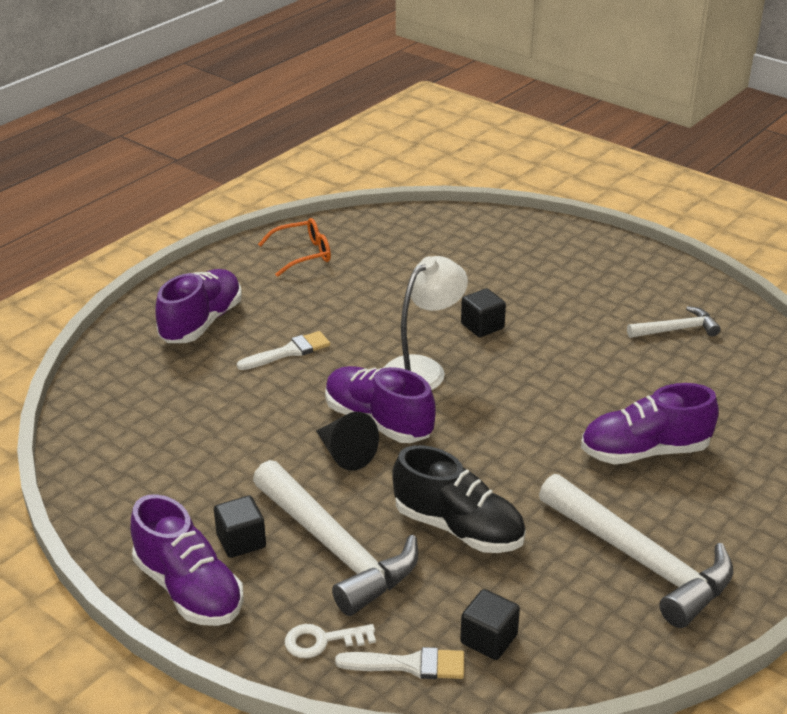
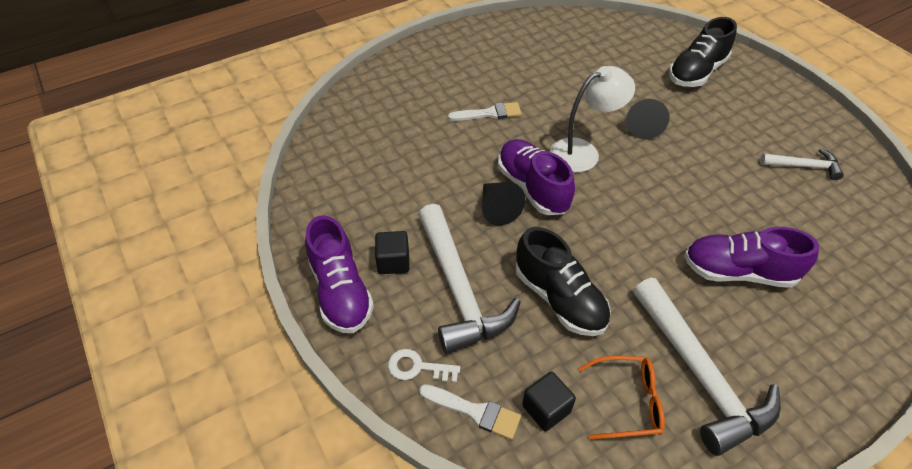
camera: 20 degrees right, 15 degrees up
(201, 322) = (437, 76): purple shoe -> none
(303, 254) = (530, 37): orange glasses -> orange glasses (628, 402)
(482, 326) = (643, 126): black cube -> black cone
(522, 255) = (696, 72): none -> black shoe

